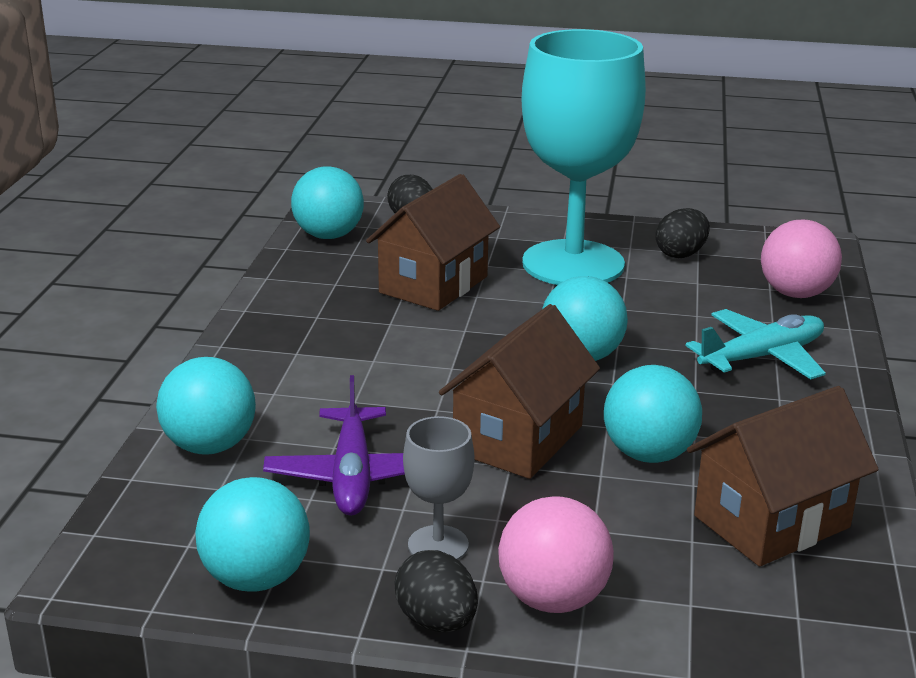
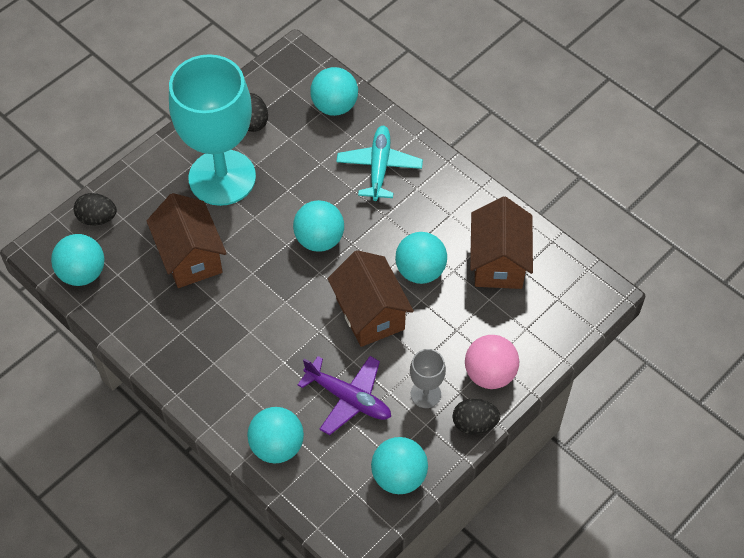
camera: 55 degrees left, 30 degrees up
(795, 293) = (334, 106): pink ball -> turquoise ball

